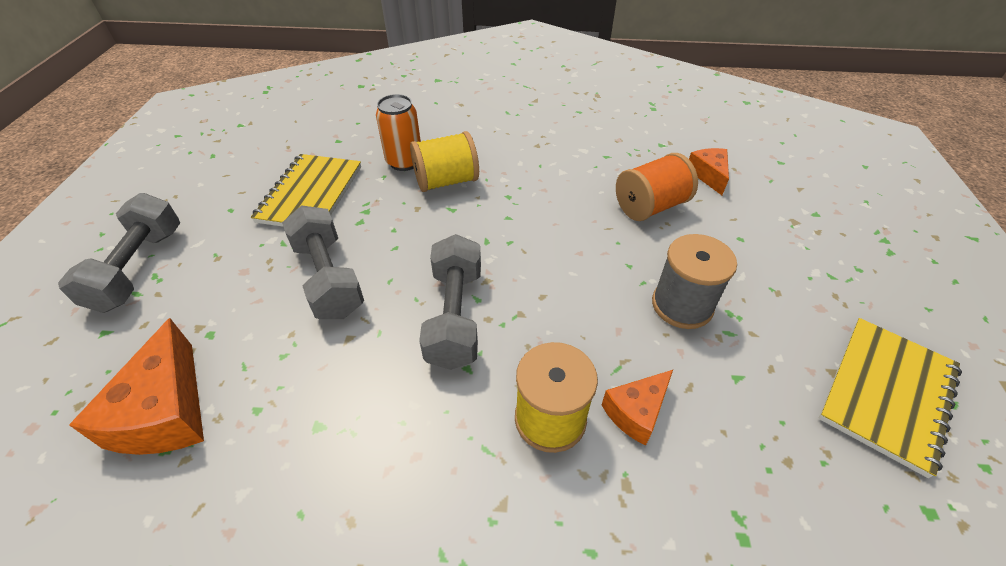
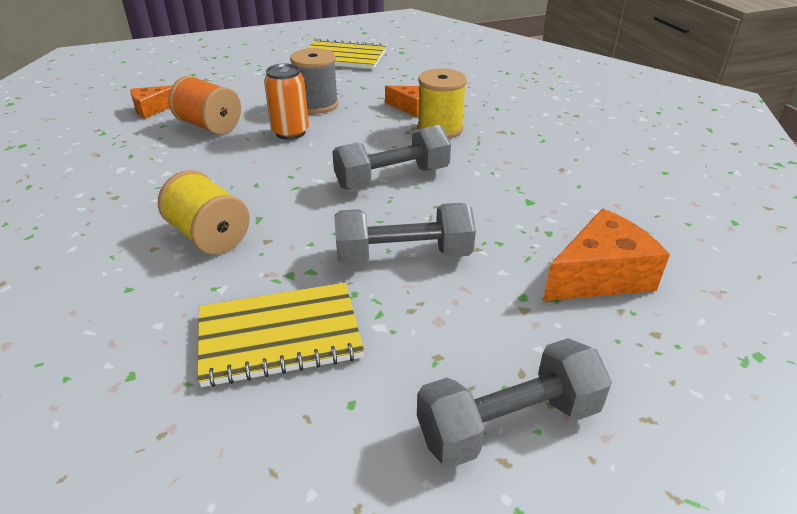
camera: 115 degrees left, 10 degrees down
(328, 278) = (403, 256): grey dumbbell -> grey dumbbell turned 45 degrees clockwise
(404, 162) = (177, 281): orange can -> orange can (290, 132)

